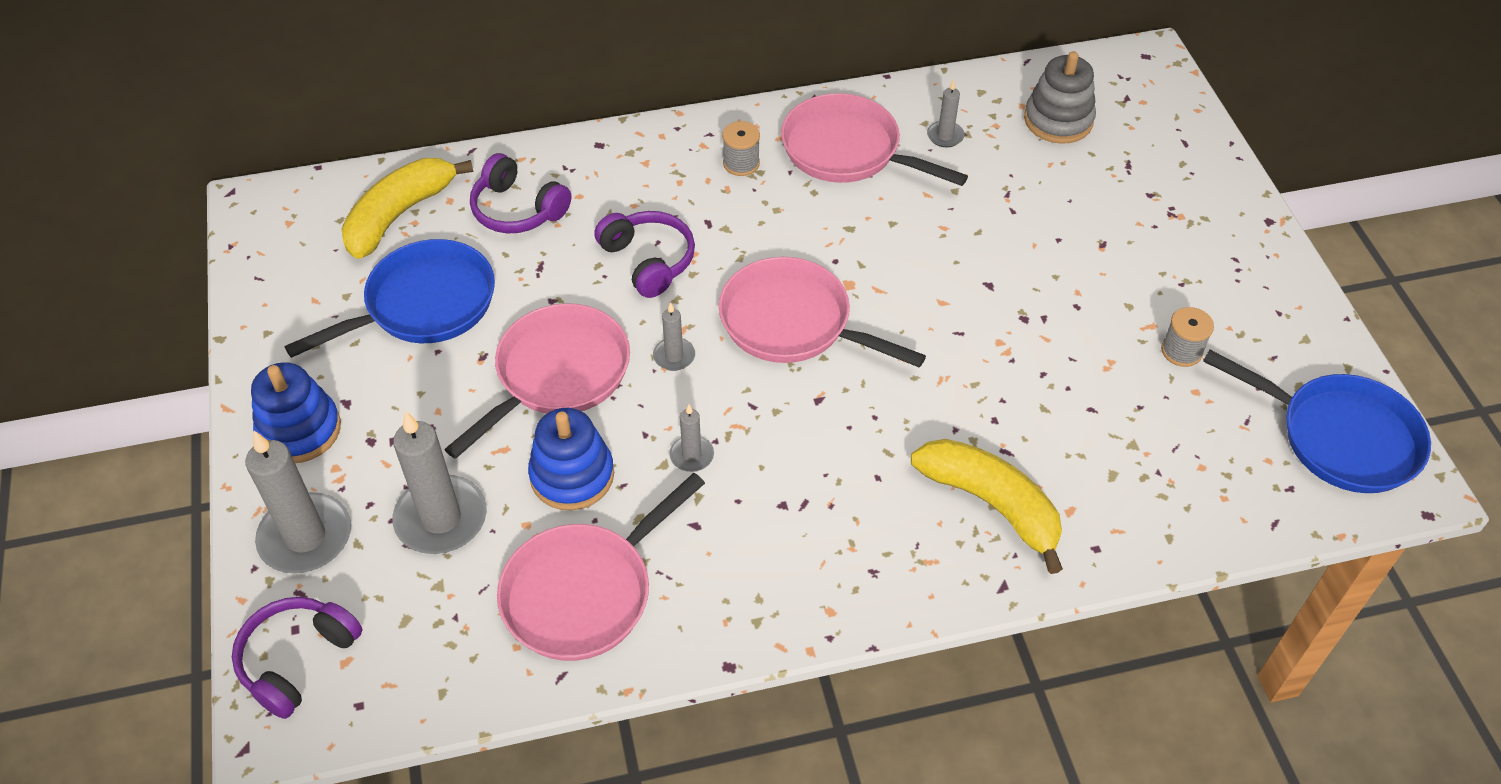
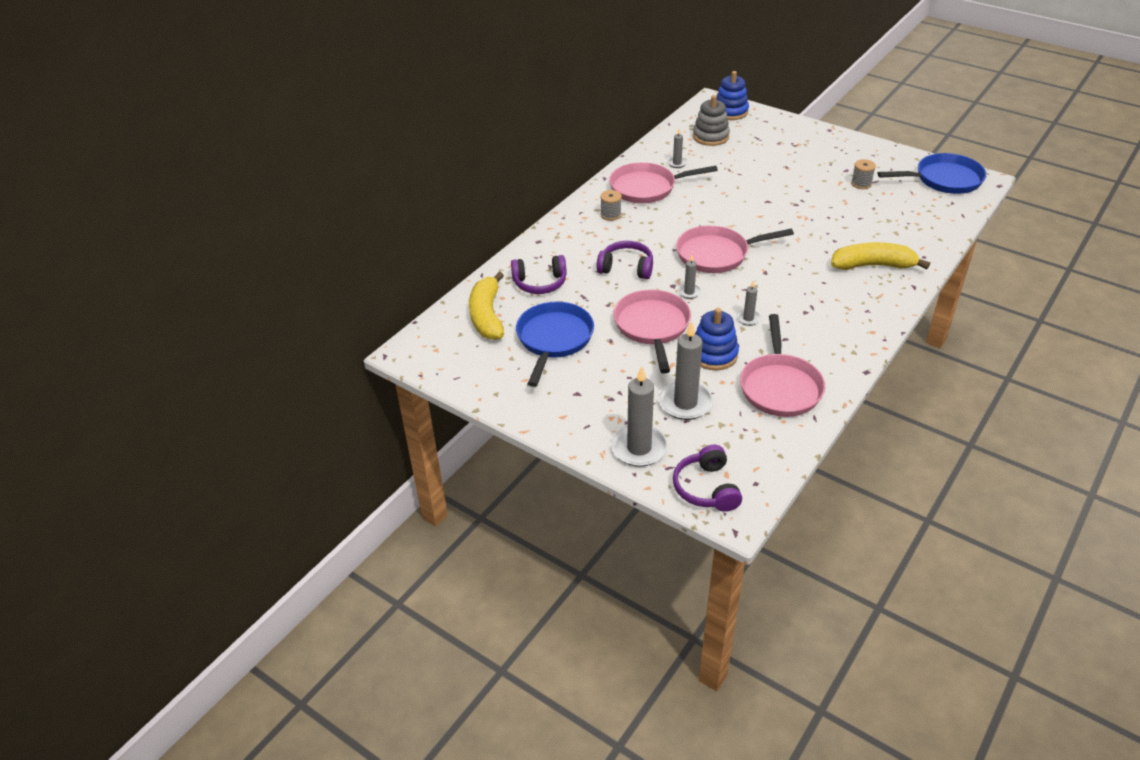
camera: 40 degrees left, 10 degrees down
(299, 430) = (572, 416): blue stacking toy -> blue stacking toy (730, 112)

